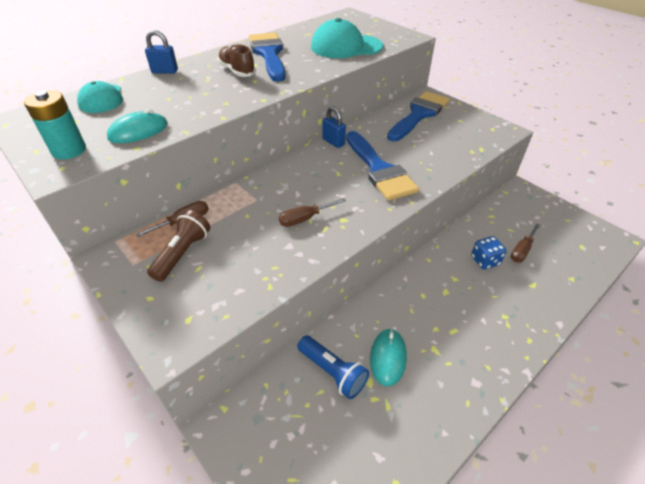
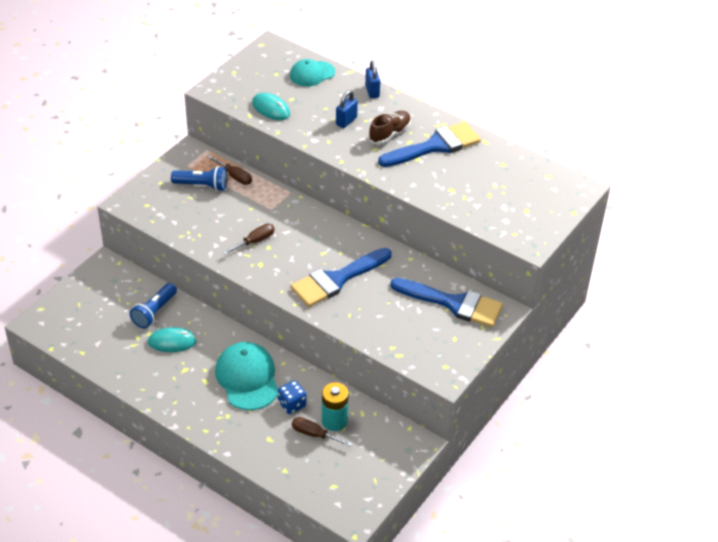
camera: 75 degrees right, 0 degrees up
(69, 150) = (238, 86): turquoise battery -> turquoise battery (334, 421)
(182, 253) = (202, 186): brown flashlight -> blue flashlight
(305, 219) = (255, 241): brown screwdriver -> brown screwdriver turned 90 degrees clockwise
(333, 142) = (373, 243): blue padlock -> blue padlock (346, 121)
(346, 47) = (477, 197): turquoise cap -> turquoise cap (247, 378)

